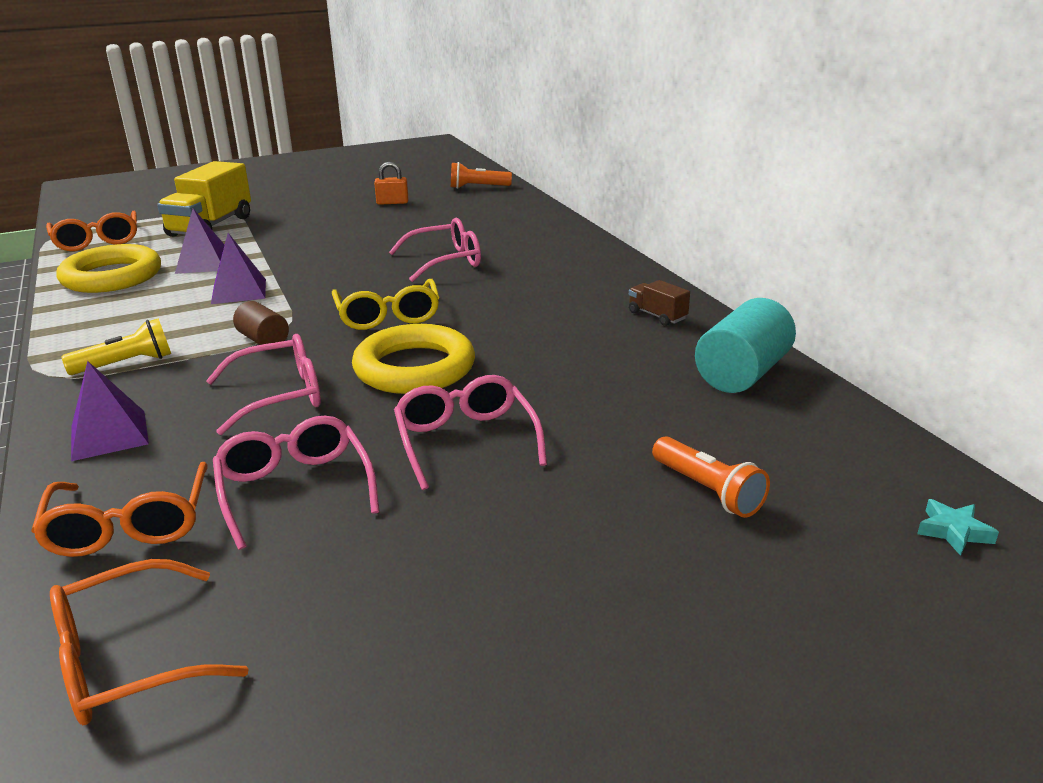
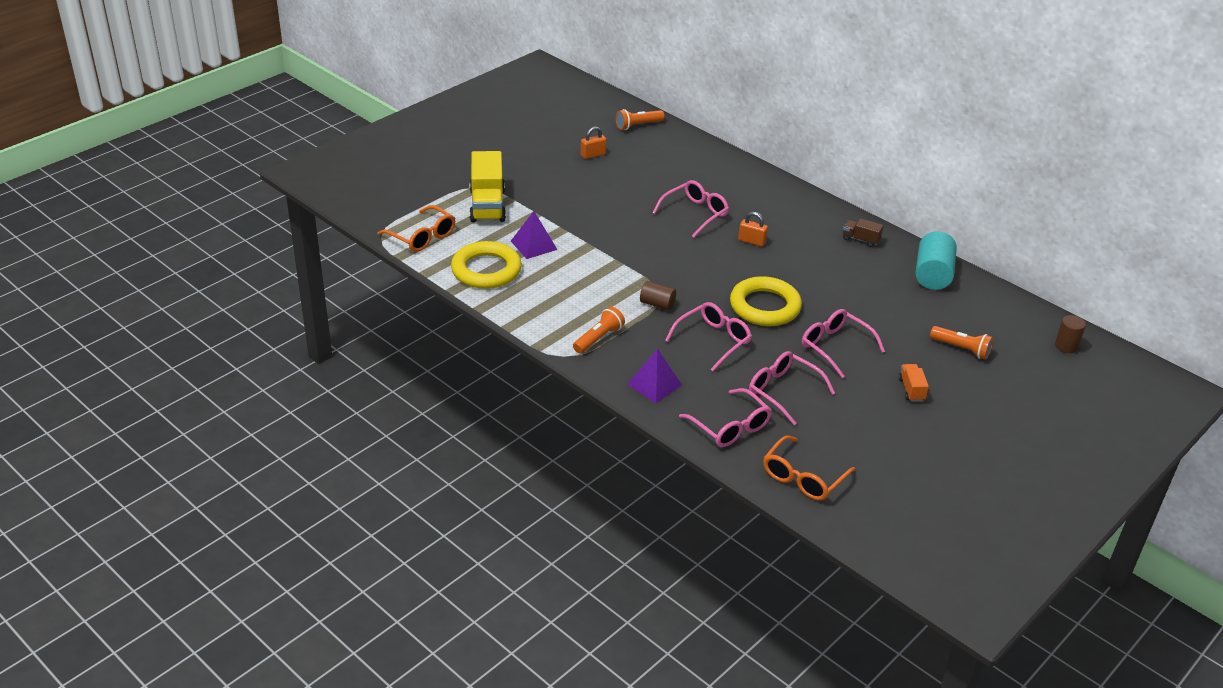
camera: 25 degrees left, 10 degrees up
(126, 364) = (599, 338): yellow flashlight -> orange flashlight
(129, 526) = (730, 427): orange glasses -> pink glasses
(239, 291) = (592, 267): purple pyramid -> none
(388, 316) = (709, 270): yellow glasses -> none
(488, 296) = (752, 241): none -> orange padlock
(538, 540) = (911, 390): none -> orange truck
(953, 531) = (1066, 346): turquoise star -> brown cylinder

